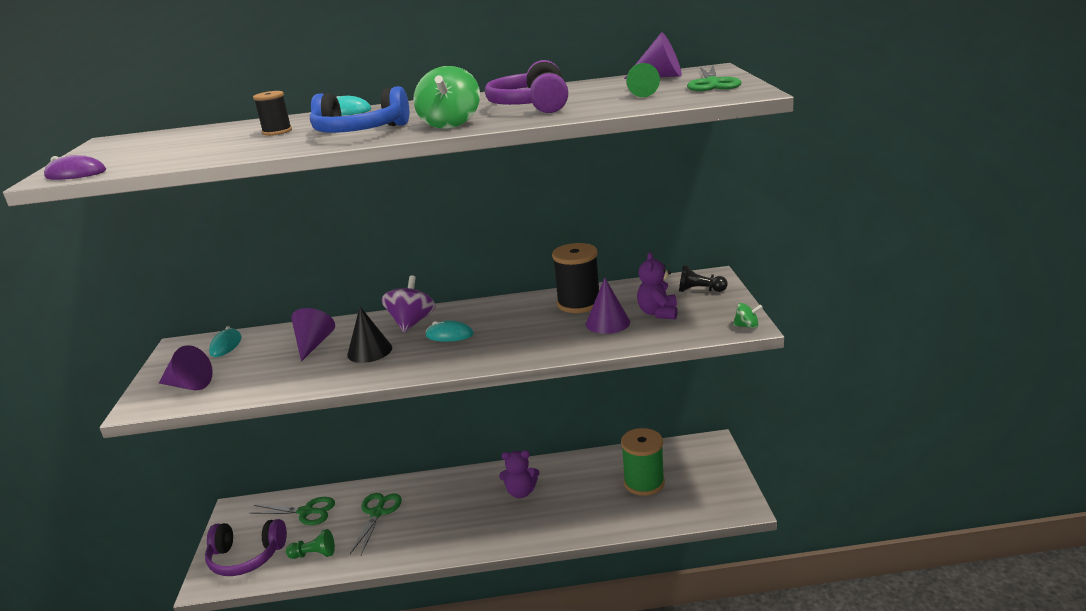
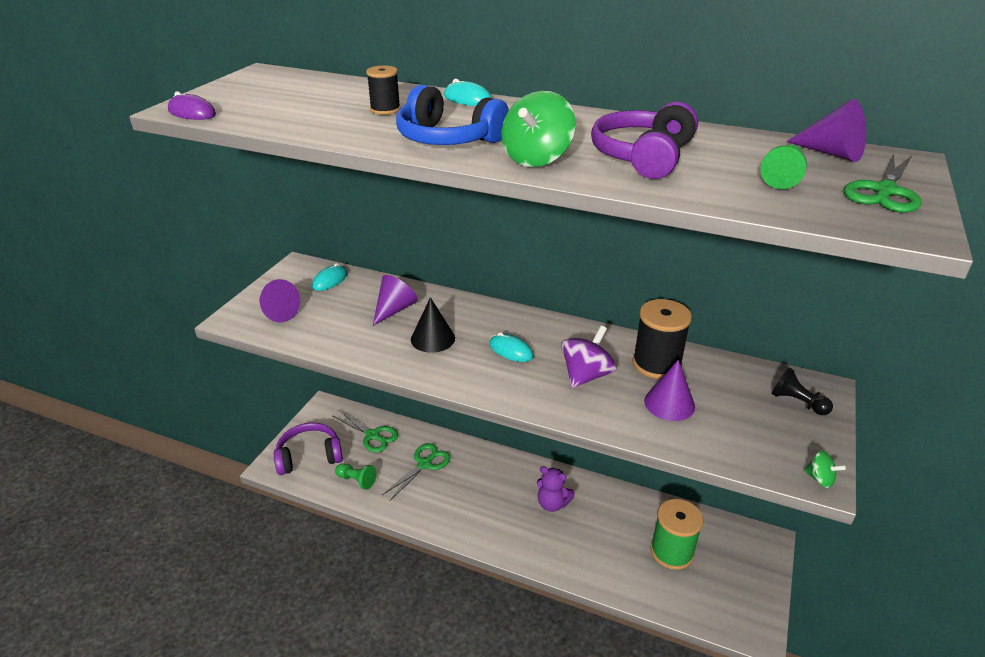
camera: 25 degrees right, 10 degrees up
(246, 557) = (309, 456): purple headphones -> purple headphones turned 135 degrees clockwise
(412, 322) = (488, 320): purple spinning top -> purple spinning top (586, 375)
(658, 313) = (731, 414): purple teddy bear -> none

